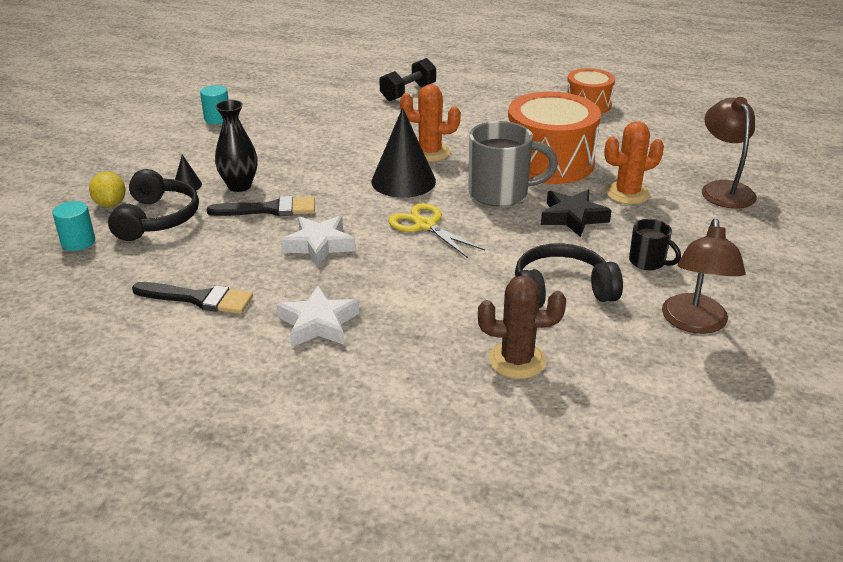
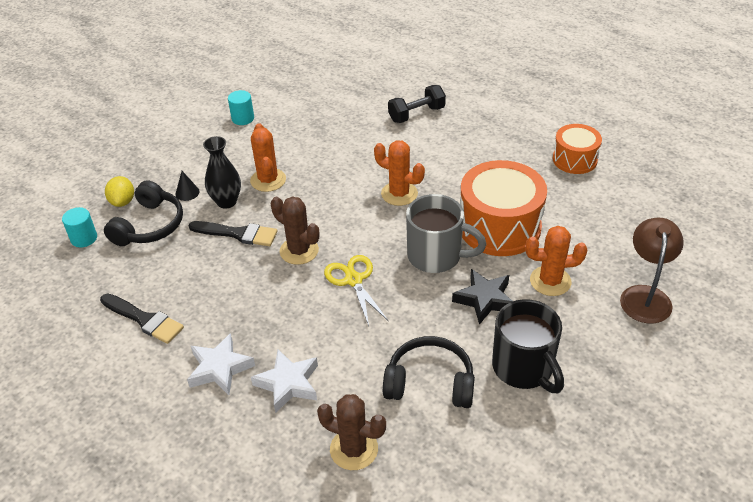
camera: 20 degrees right, 10 degrees up
(277, 162) = (268, 180): none -> orange cactus
(319, 245) = (258, 283): white star -> white star (288, 383)
(349, 212) = (299, 251): none -> brown cactus
(403, 181) = (360, 224): black cone -> none
(648, 262) = (523, 368): black mug -> black mug, size x1.86
(695, 323) = (526, 449): brown lamp -> none

